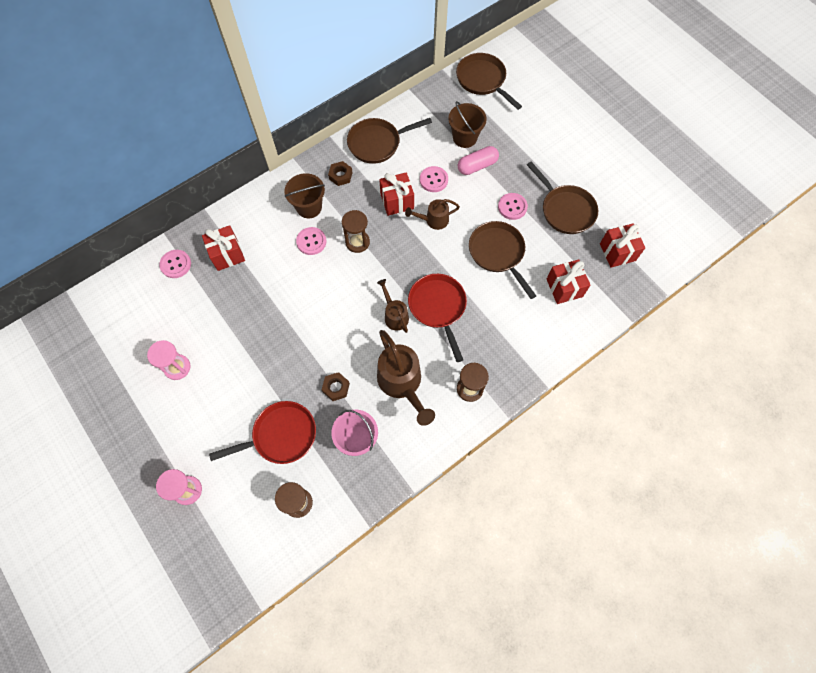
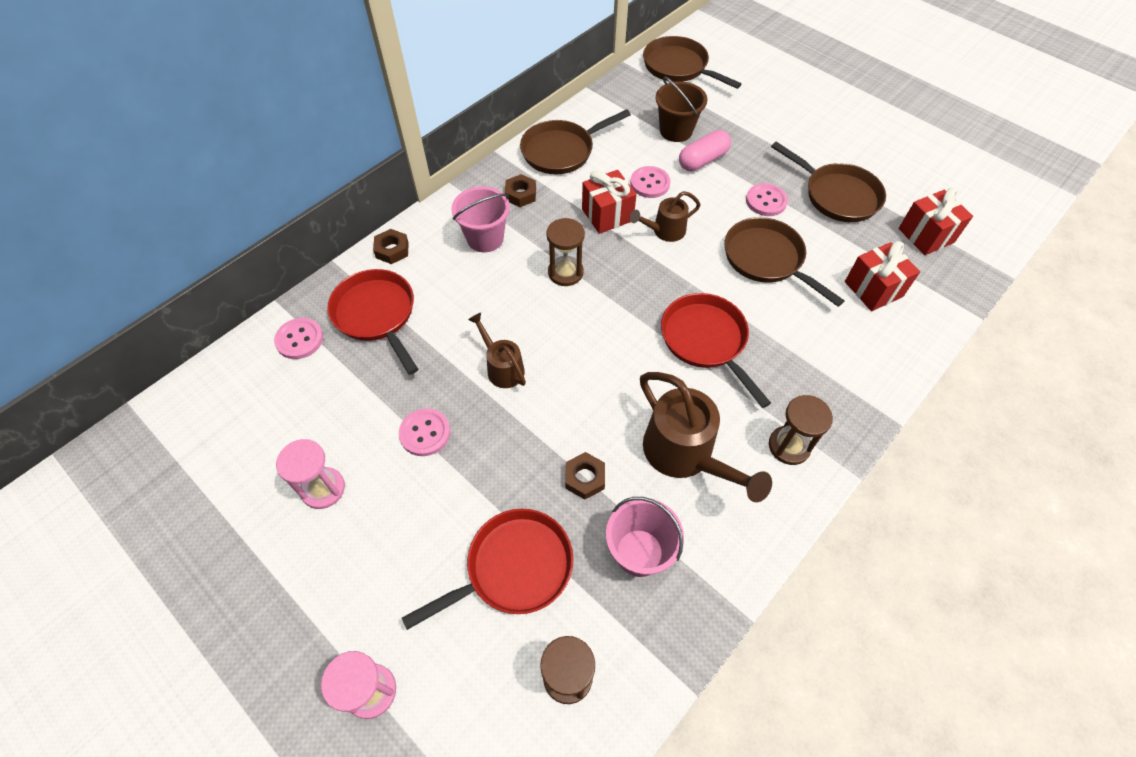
camera: 10 degrees left, 10 degrees down
(227, 254) = (377, 315): red gift -> red pan
(245, 207) = (392, 250): none -> brown nut
(309, 207) = (485, 238): brown bucket -> pink bucket
(311, 241) = (498, 281): pink button -> pink button (425, 433)
(394, 315) = (646, 360): brown watering can -> brown watering can (502, 367)

